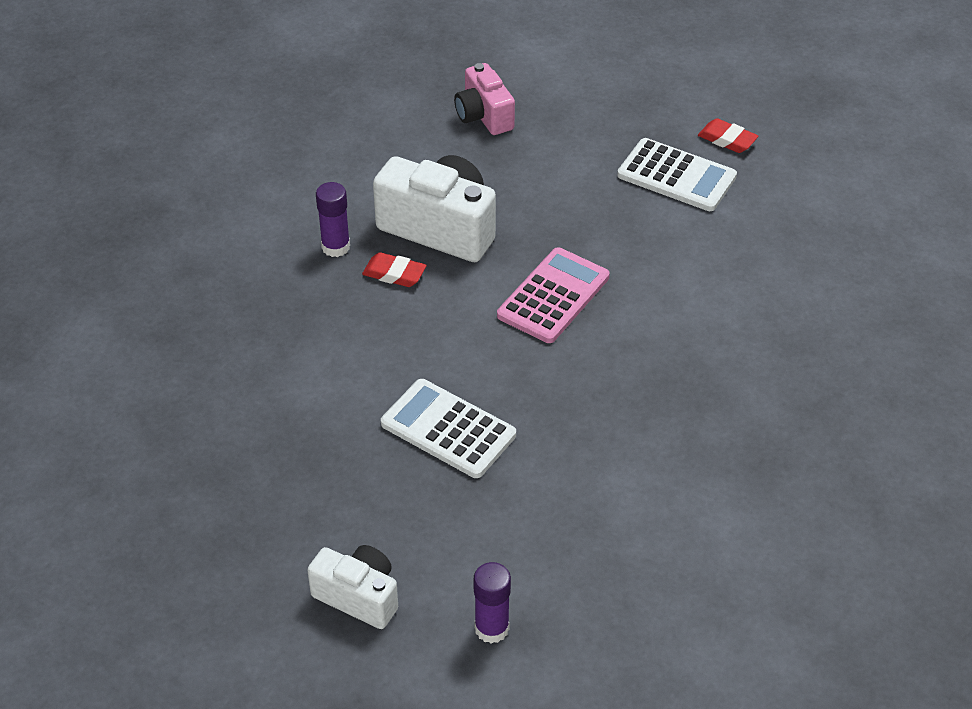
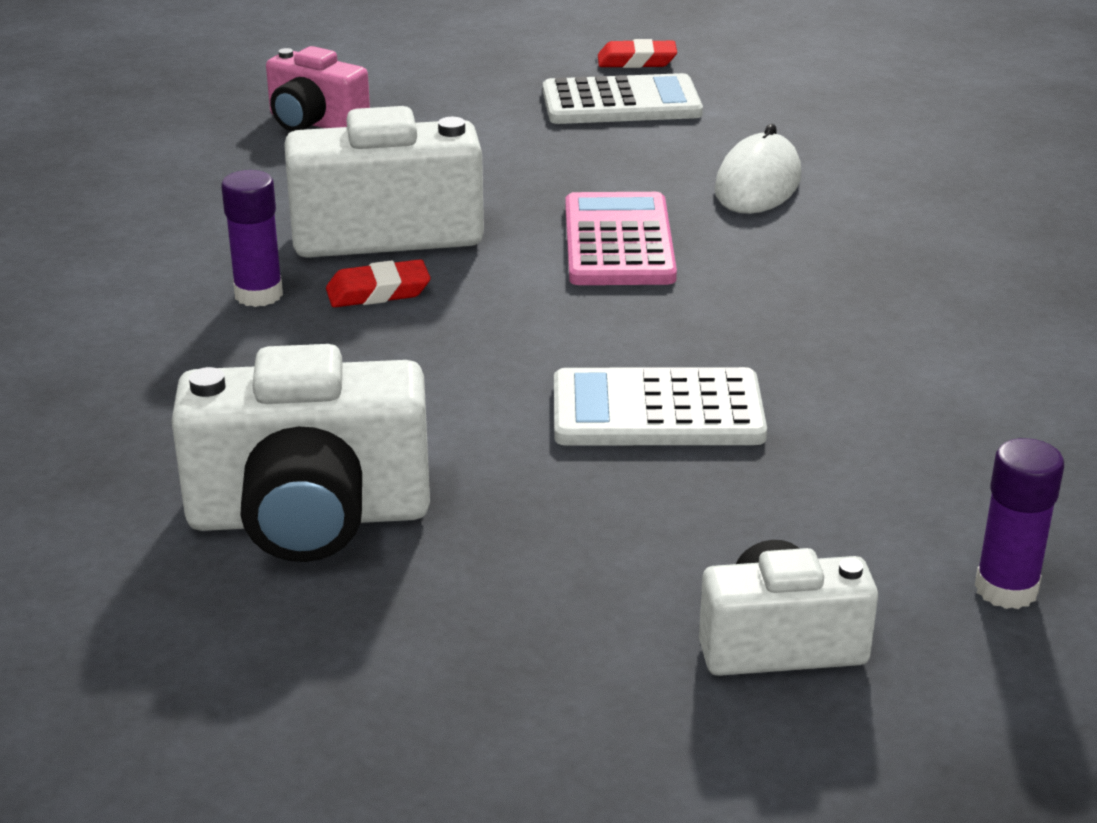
camera: 35 degrees left, 15 degrees down
(232, 410) = (309, 517): none -> white camera
(681, 287) = (758, 184): none -> white mouse

